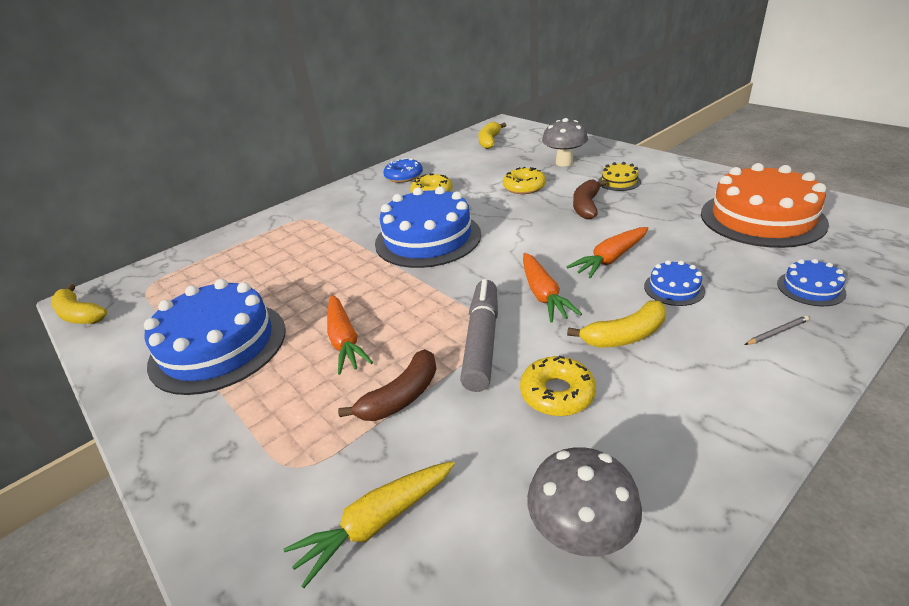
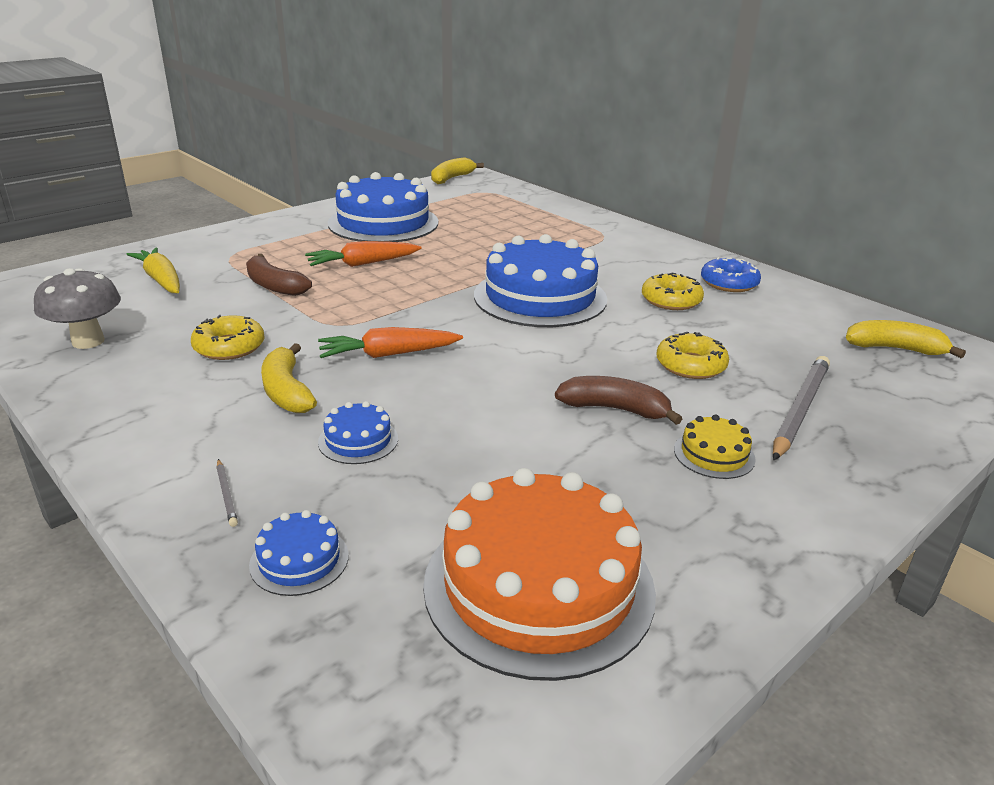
camera: 85 degrees right, 5 degrees down
(482, 341) = (325, 318): grey marker -> none
(564, 163) = (800, 410): grey mushroom -> grey pencil
(611, 259) = (449, 406): orange carrot -> none

